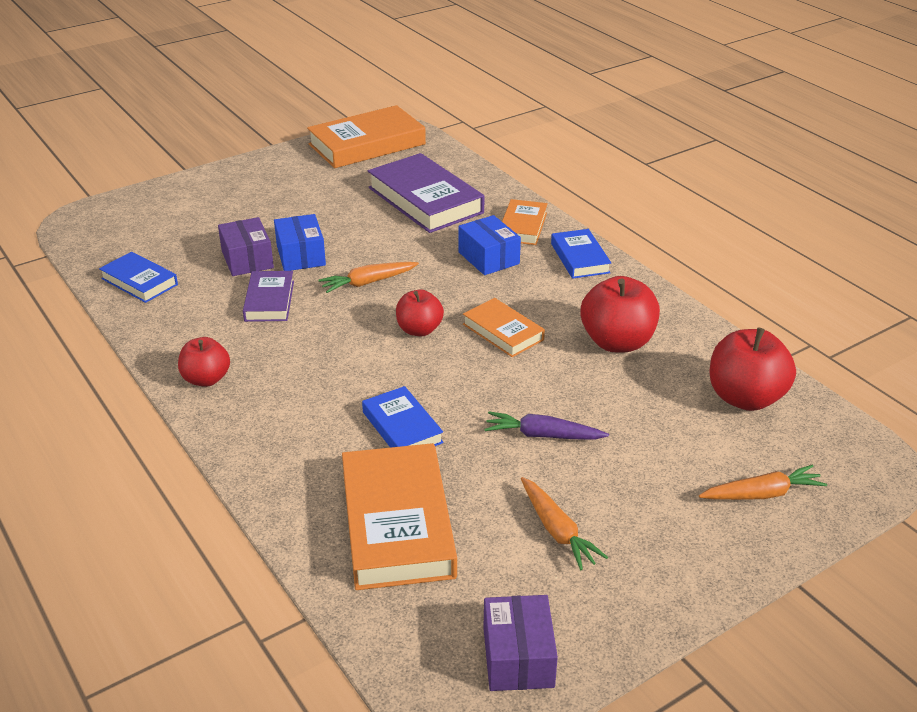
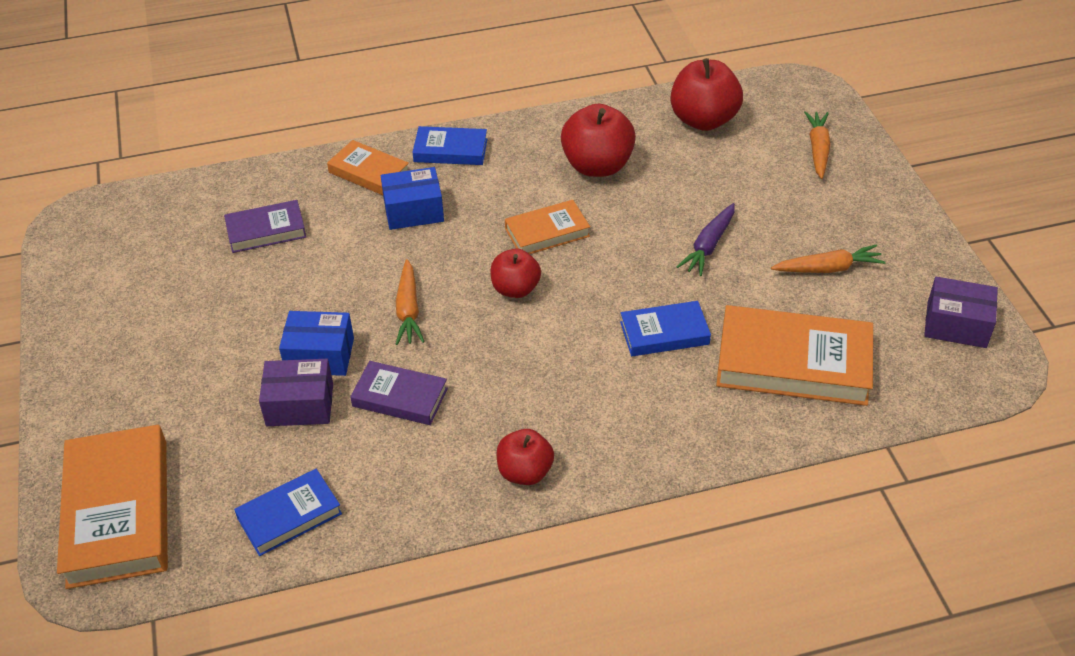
camera: 70 degrees left, 10 degrees up
(367, 144) = (95, 251): orange book -> orange book (118, 512)
(425, 200) = (266, 231): purple book -> purple book, size x0.56

